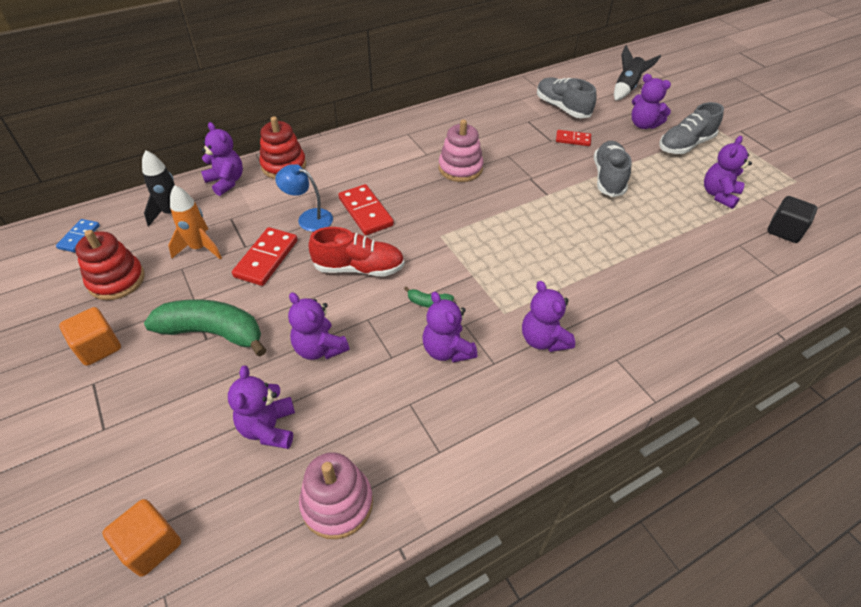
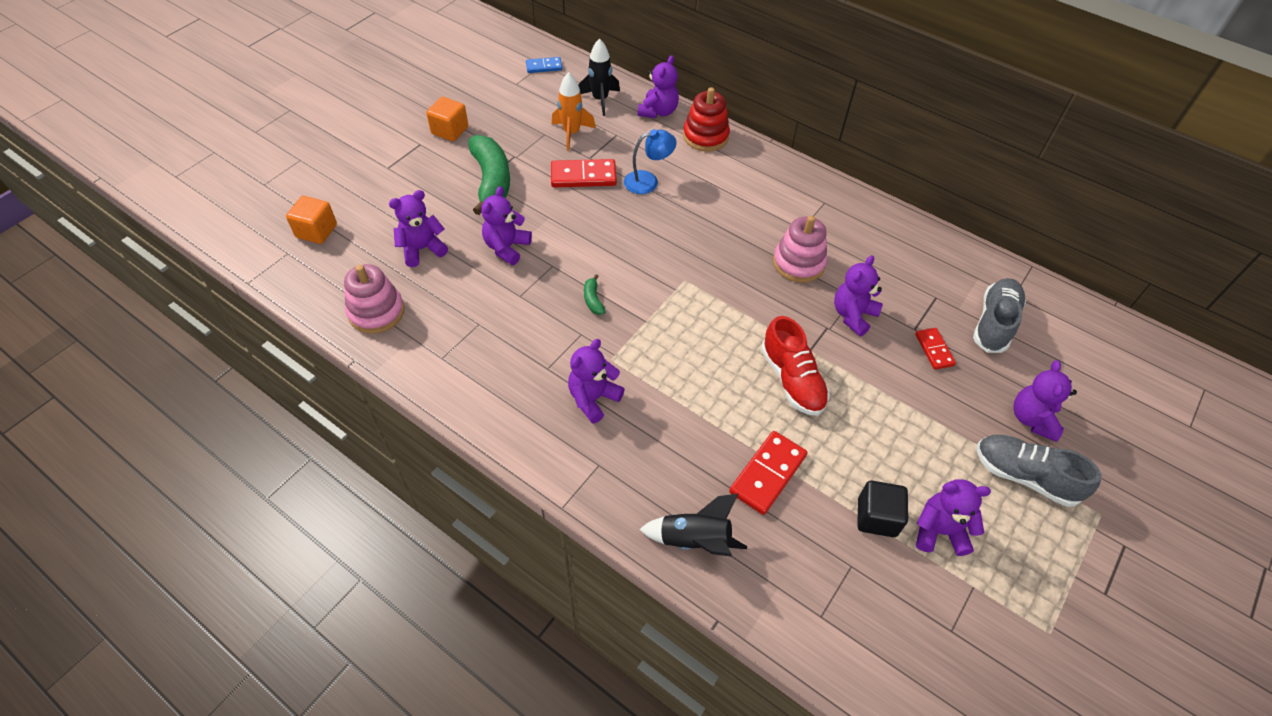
camera: 65 degrees right, 5 degrees up
(116, 280) = (513, 107): red stacking toy -> none
(308, 218) = (648, 181): blue lamp -> blue lamp turned 75 degrees clockwise
(359, 268) = (607, 238): red shoe -> red shoe (792, 380)
(365, 212) = (681, 215): red domino -> red domino (767, 474)
(447, 350) = (545, 330): purple teddy bear -> purple teddy bear (853, 315)
(608, 178) = (884, 402): grey shoe -> none
(626, 88) = (1108, 384): black rocket -> black rocket (694, 540)
(784, 230) = (917, 620): black cube -> black cube (876, 517)

